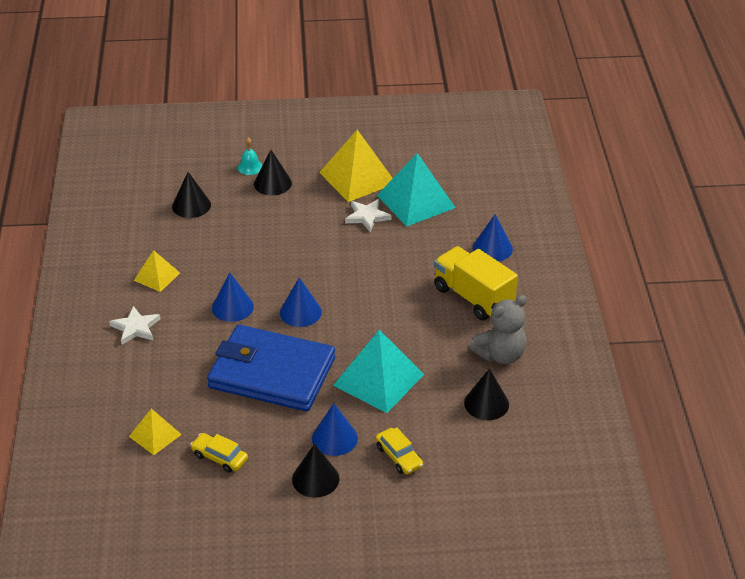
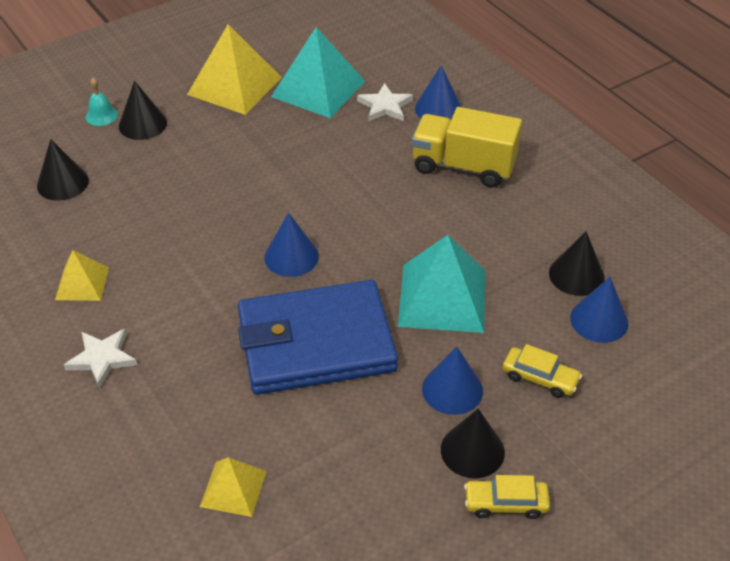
camera: 30 degrees left, 5 degrees up
(219, 457) = (337, 479): yellow car -> yellow car (505, 503)
(232, 307) = (206, 283): blue cone -> blue cone (599, 320)
(367, 216) = (279, 123): white star -> white star (385, 106)
(500, 355) = (543, 216): grey teddy bear -> none

